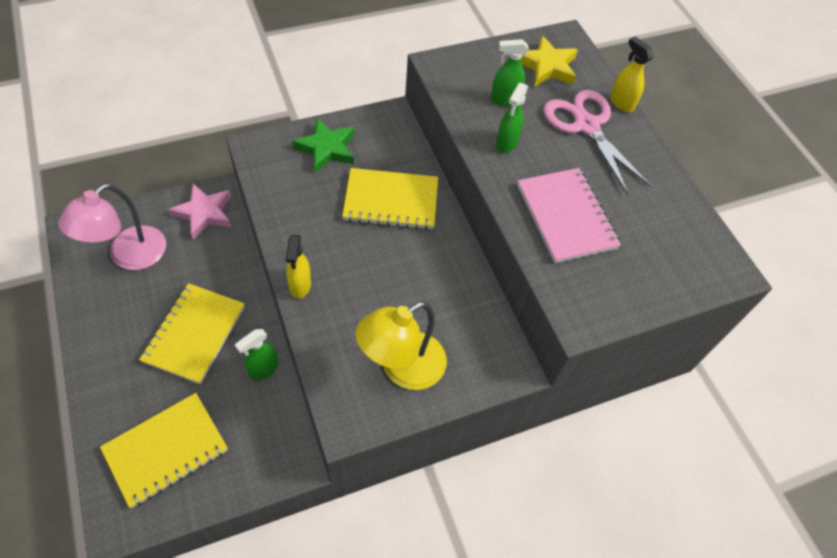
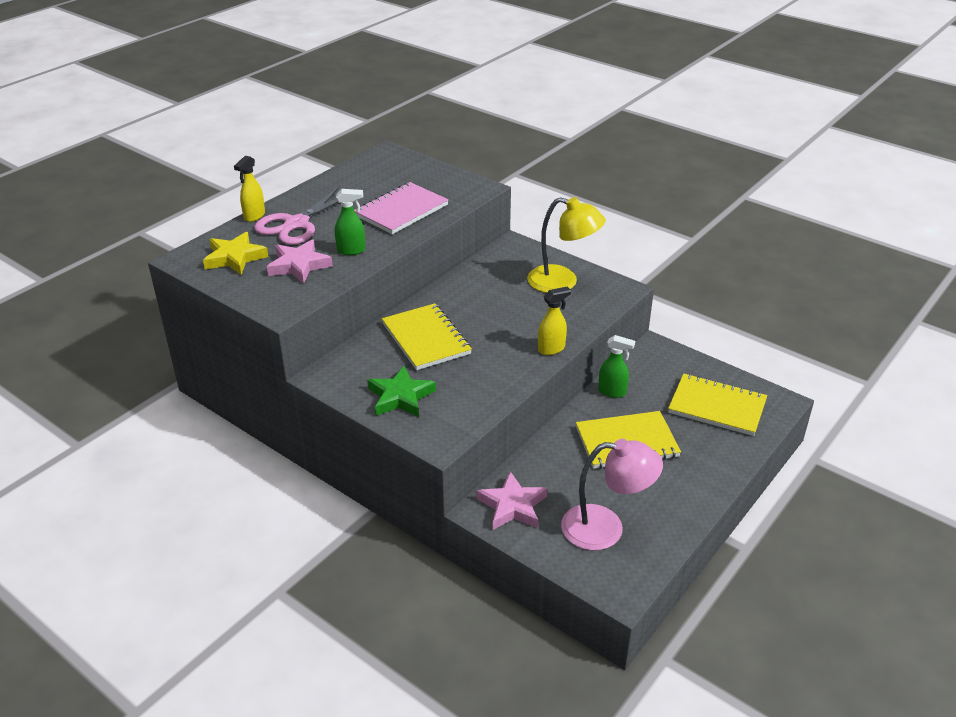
camera: 115 degrees left, 20 degrees down
(504, 100) = (299, 265): green spray bottle -> pink star

